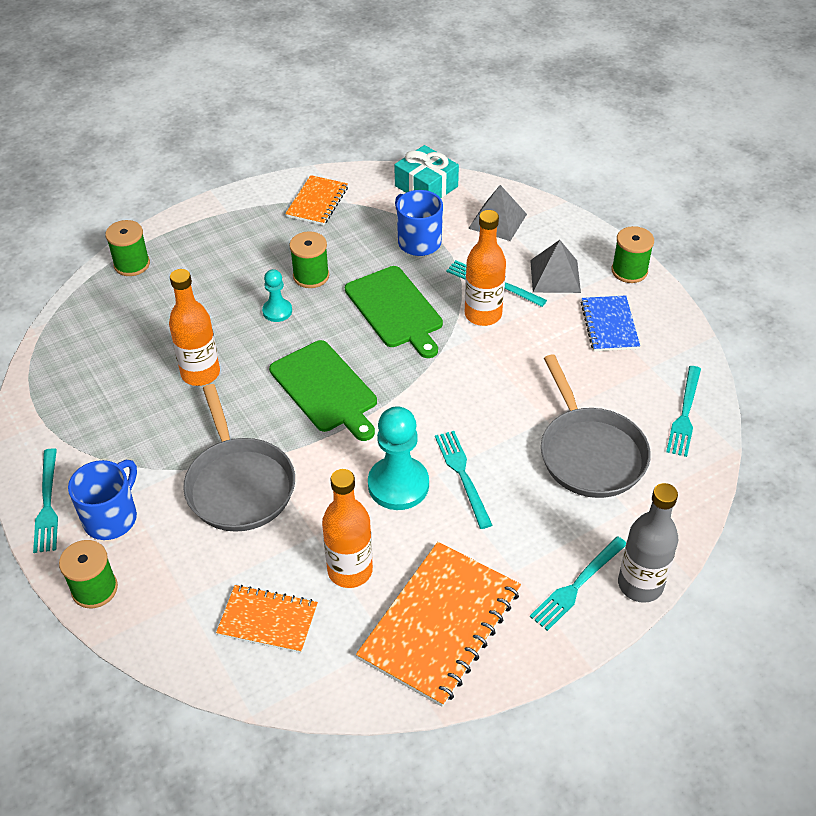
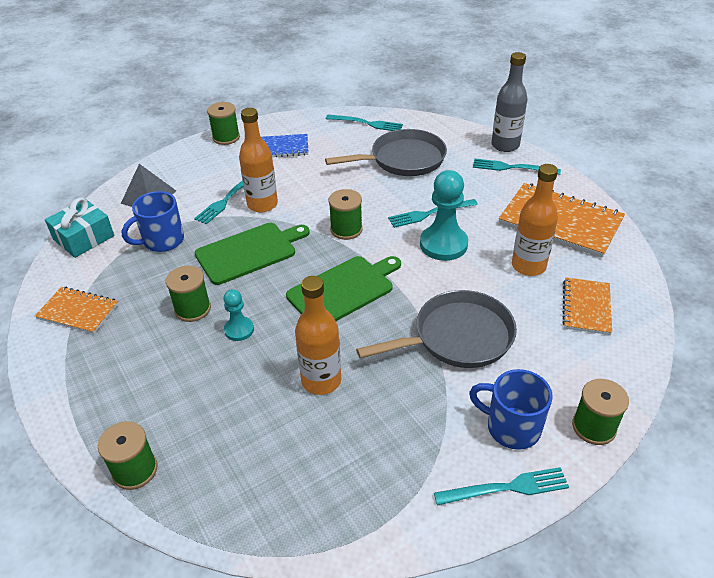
camera: 90 degrees left, 5 degrees down
(432, 391) = (346, 229): none -> green spool
(555, 276) = (224, 169): grey pyramid -> none
(577, 585) = (512, 167): turquoise fork -> turquoise fork turned 150 degrees clockwise

